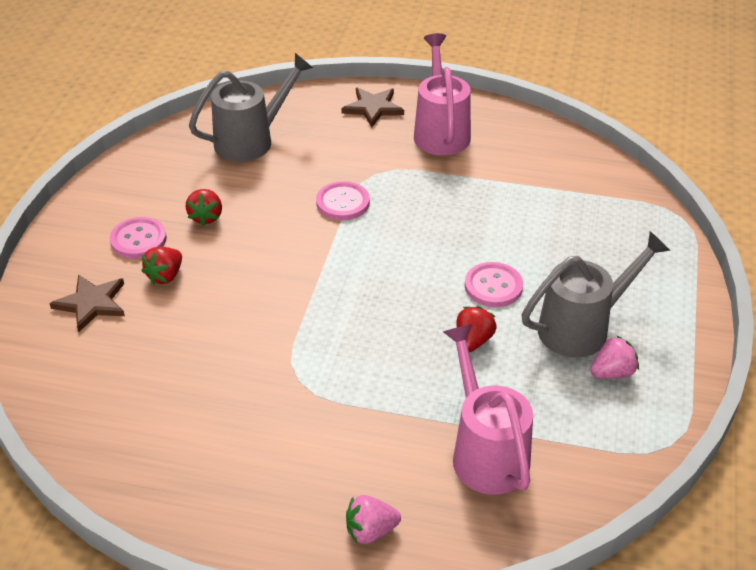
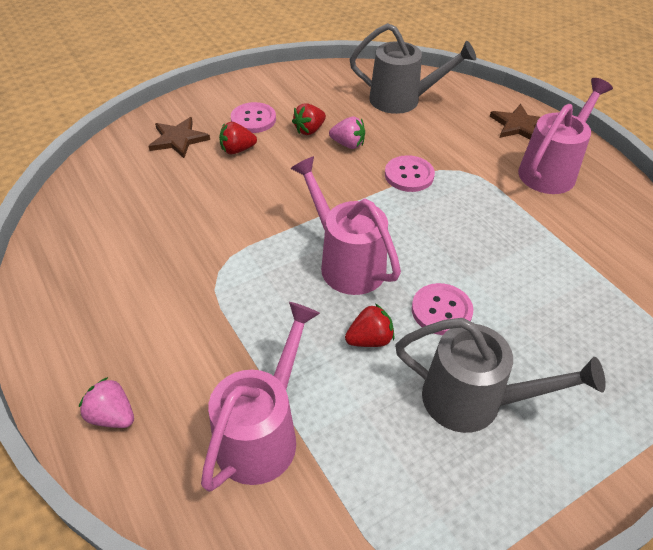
camera: 45 degrees right, 5 degrees up
(386, 301) = (346, 262): none -> pink watering can
(612, 372) = (451, 462): pink strawberry -> pink strawberry (348, 144)

